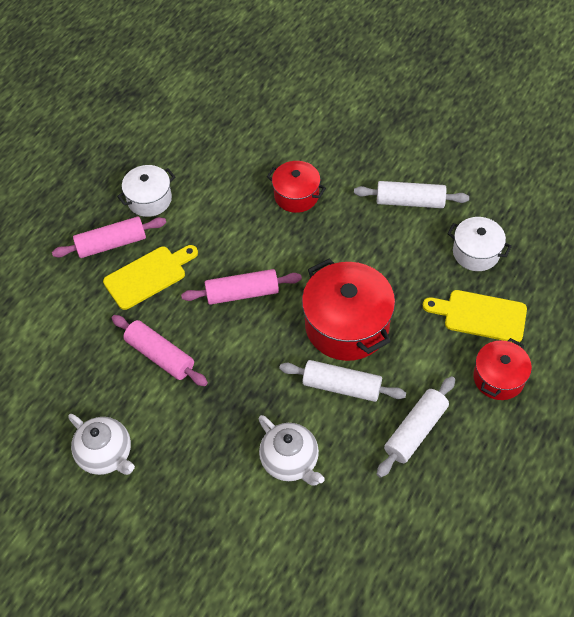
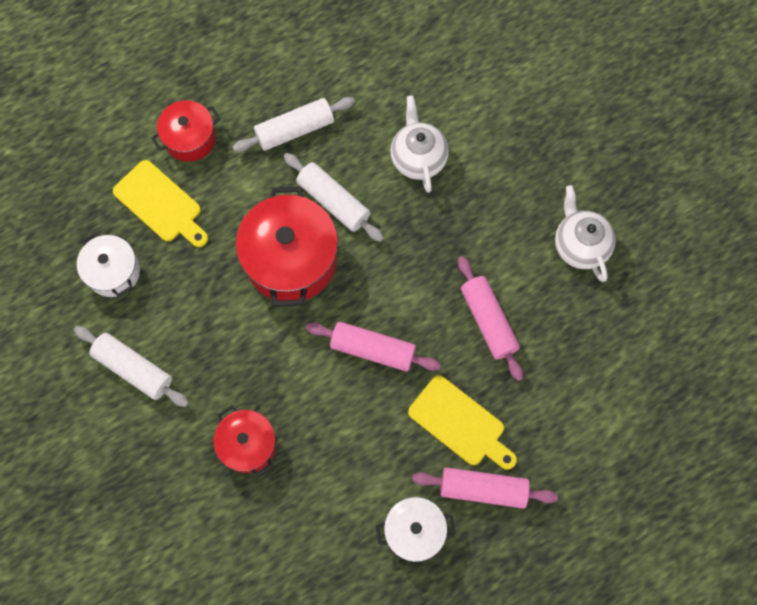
camera: 155 degrees left, 15 degrees up
(148, 276) = (460, 423): yellow cutting board -> yellow cutting board turned 135 degrees counterclockwise

